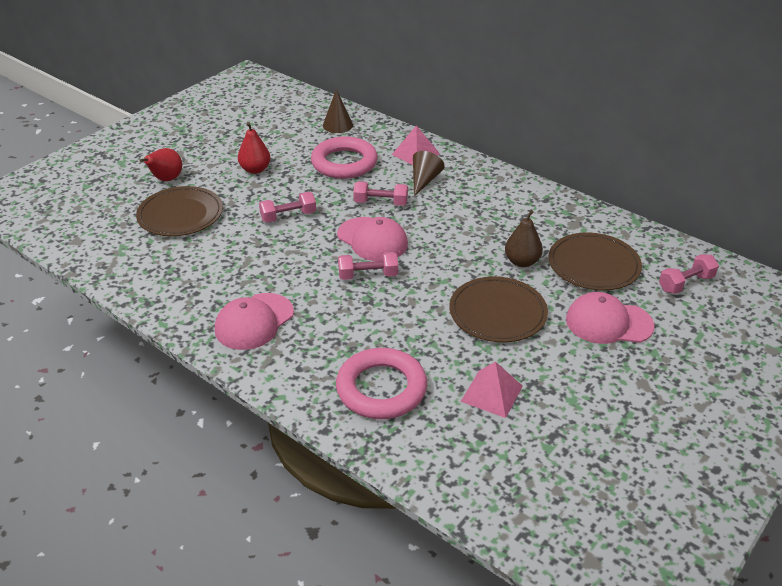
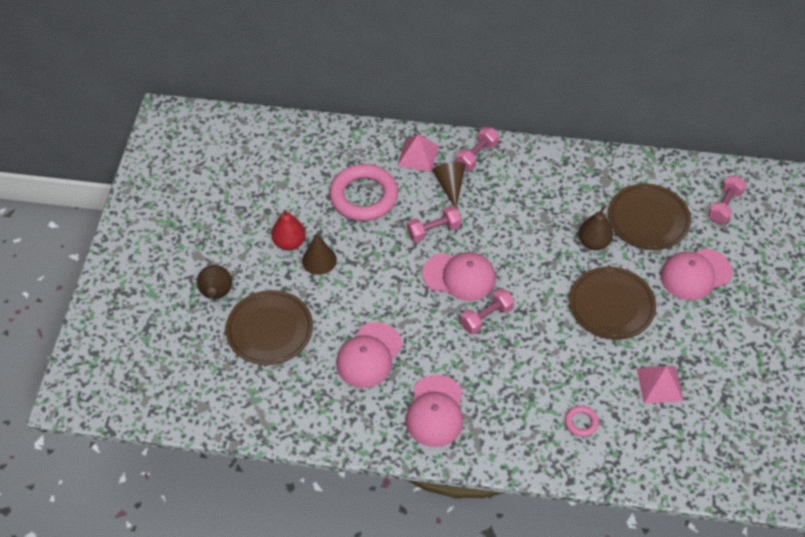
camera: 30 degrees left, 15 degrees up
(166, 179) = (216, 294): red pear -> brown pear
(240, 261) = (369, 355): none -> pink cap
(288, 216) = (367, 285): pink dumbbell -> pink dumbbell (476, 155)
(337, 125) = (318, 149): brown cone -> brown cone (319, 260)
(381, 389) = (581, 422): pink ring -> pink ring, size x0.43

